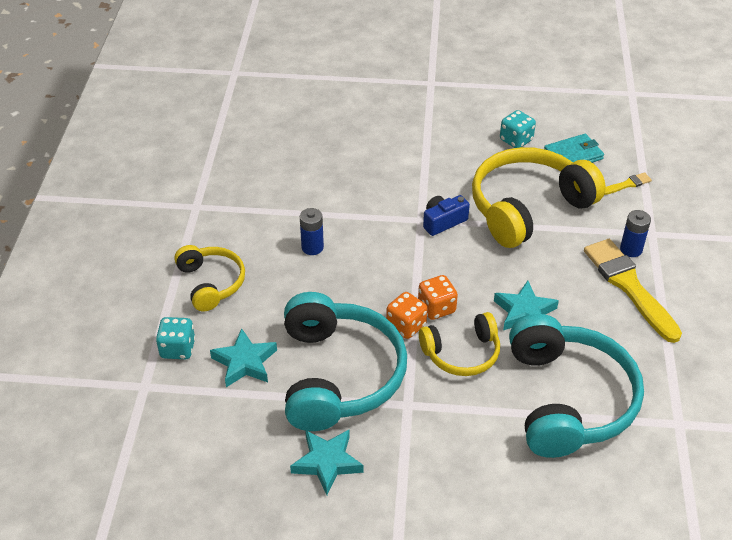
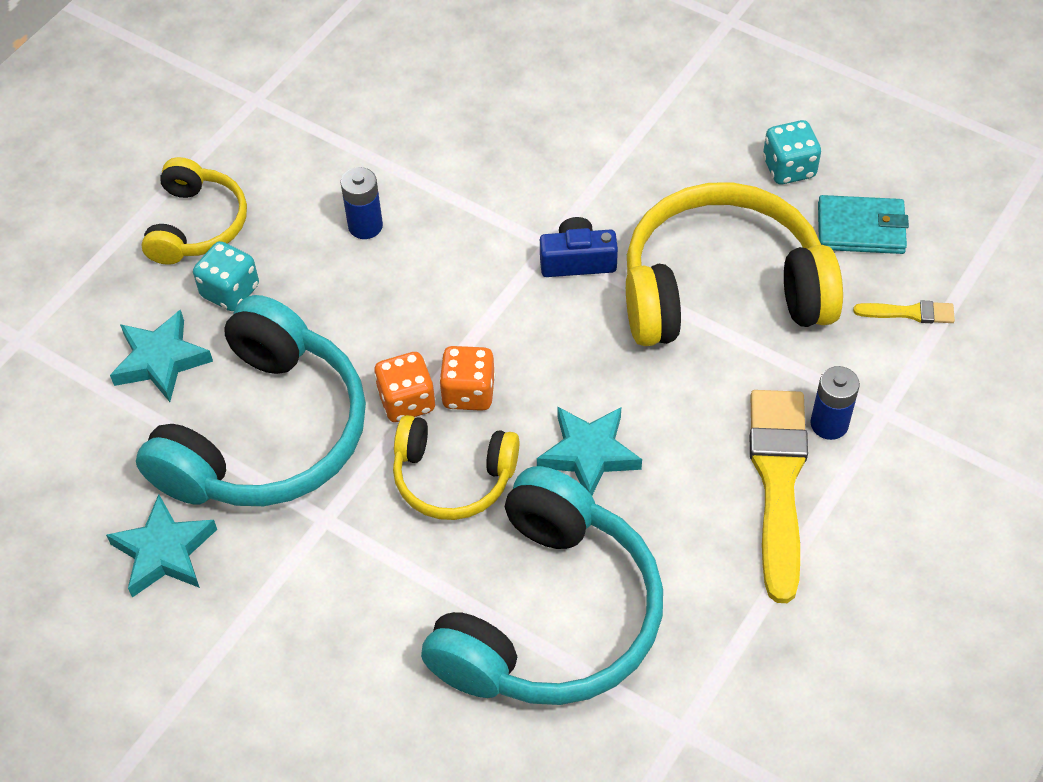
camera: 30 degrees right, 10 degrees up
(178, 349) = (92, 303): turquoise dice -> turquoise dice (230, 291)

